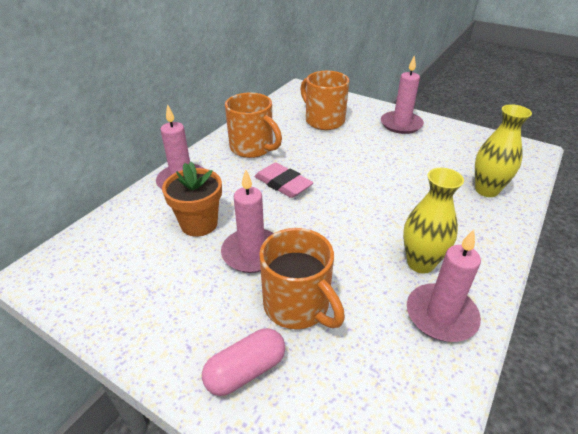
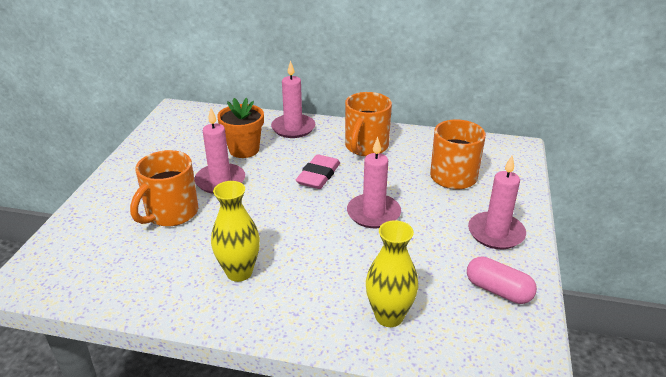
camera: 70 degrees right, 5 degrees down
(246, 371) = (111, 204): pink capsule -> pink capsule (498, 290)
(441, 315) = (178, 290): pink candle -> pink candle (373, 213)

